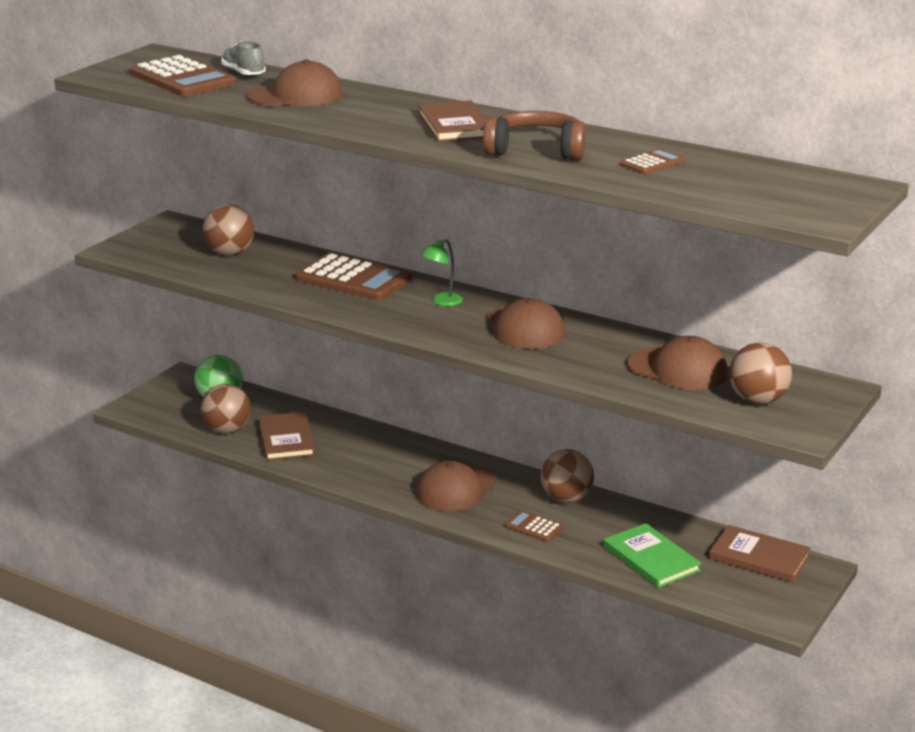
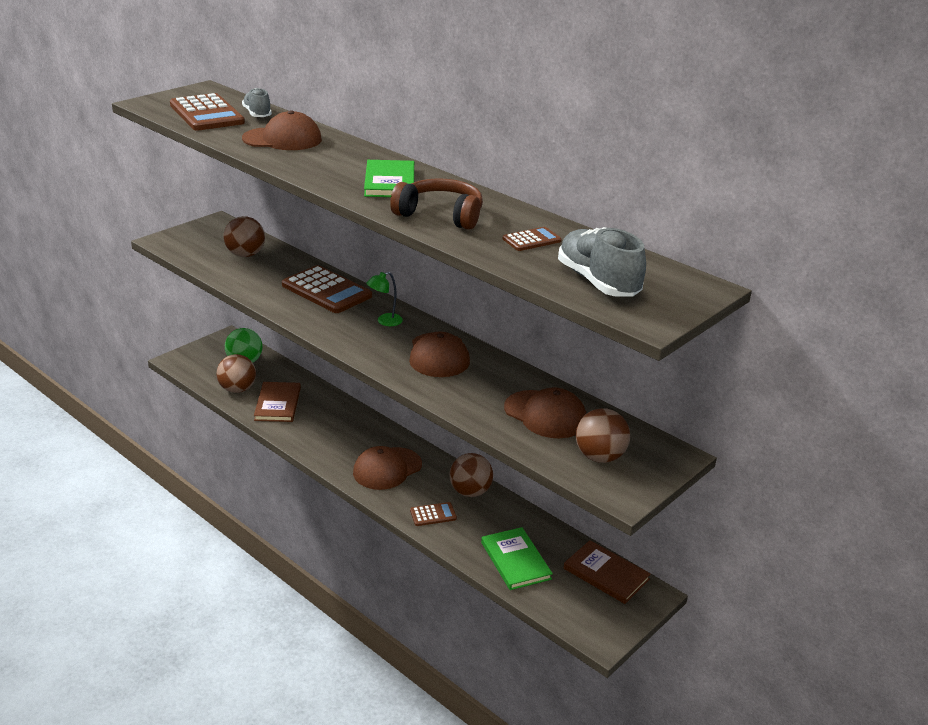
camera: 10 degrees right, 5 degrees up
(455, 125) = (390, 182): brown book -> green book
(534, 527) = (433, 514): brown calculator -> brown calculator turned 120 degrees clockwise
(748, 193) = (598, 282): none -> grey shoe

